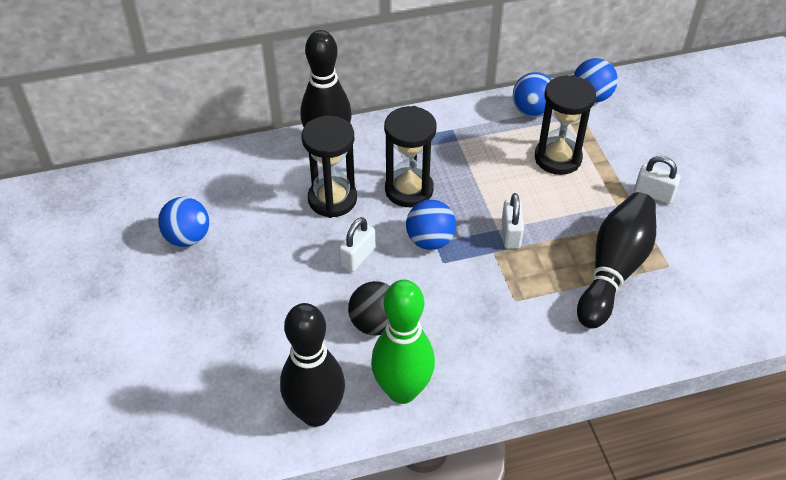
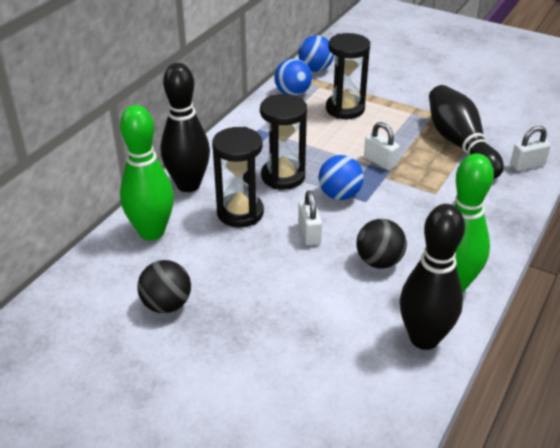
camera: 45 degrees left, 10 degrees down
(187, 237) = (166, 305): blue ball -> black ball
(252, 170) = (152, 232): none -> green bowling pin
(653, 194) = (421, 97): white padlock -> white padlock (527, 165)

